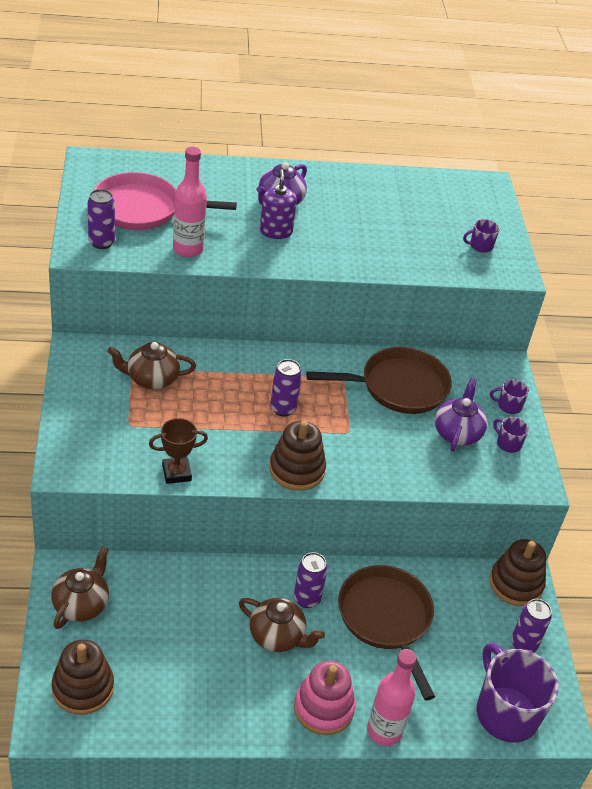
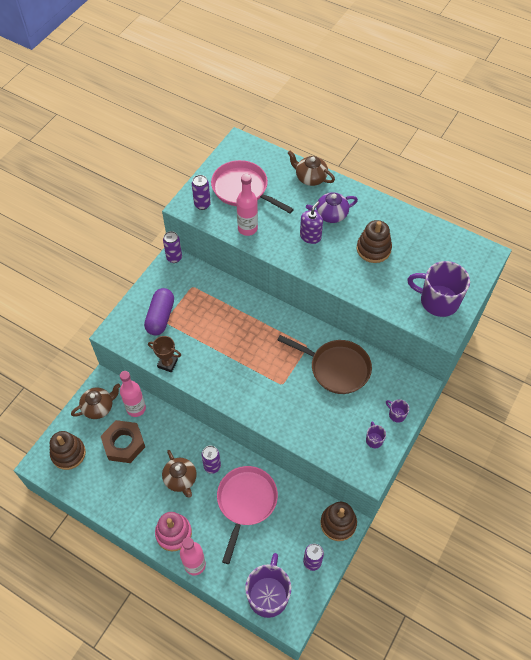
camera: 40 degrees right, 15 degrees up
(118, 422) = (160, 317): none -> purple capsule
(140, 579) = (136, 408): none -> pink bottle
(151, 379) = (197, 297): brown teapot -> brown teapot (310, 178)
(159, 633) = (124, 444): none -> brown nut
(283, 409) = (255, 351): purple can -> purple can (174, 258)
(297, 470) = (233, 394): brown stacking toy -> brown stacking toy (373, 249)
(386, 619) = (246, 502): brown pan -> pink pan
(457, 433) = (347, 417): purple teapot -> none
(480, 246) = (438, 301): purple mug -> purple mug, size x2.29

